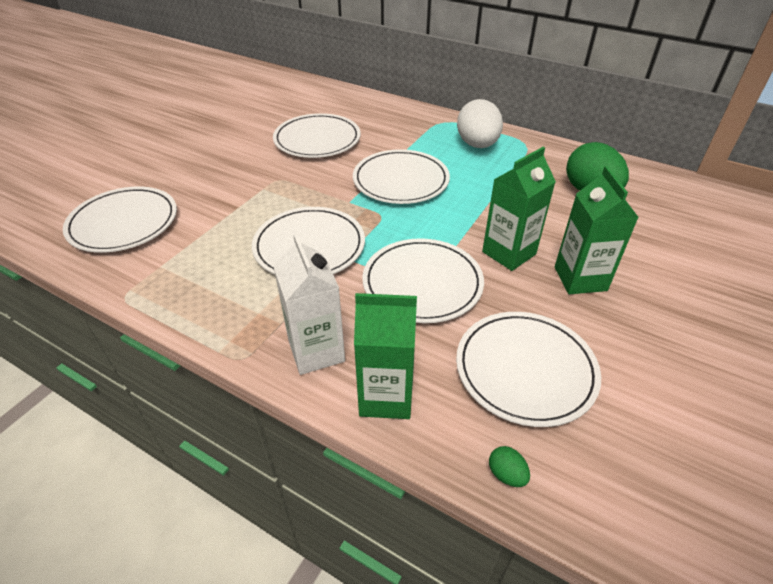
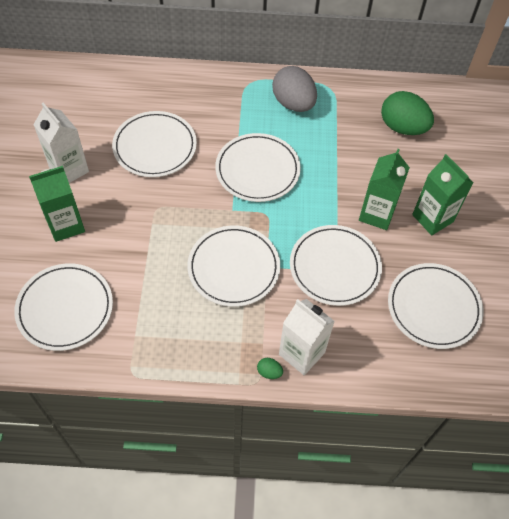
camera: 30 degrees left, 15 degrees up
(230, 134) = (69, 169): none -> white carton
(386, 396) = (365, 365): green carton -> green carton (66, 225)
(477, 145) = (293, 103): white egg -> grey egg
(506, 474) = (457, 381): green egg -> green egg (269, 372)

